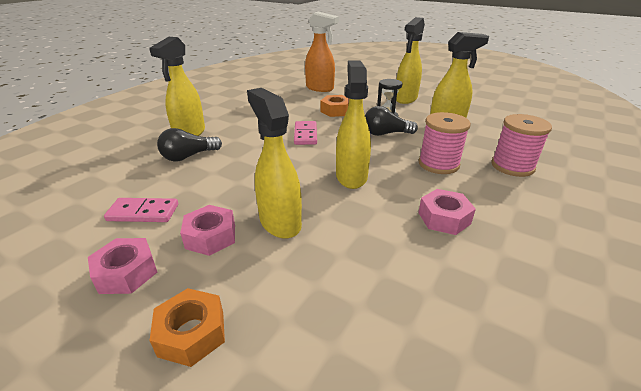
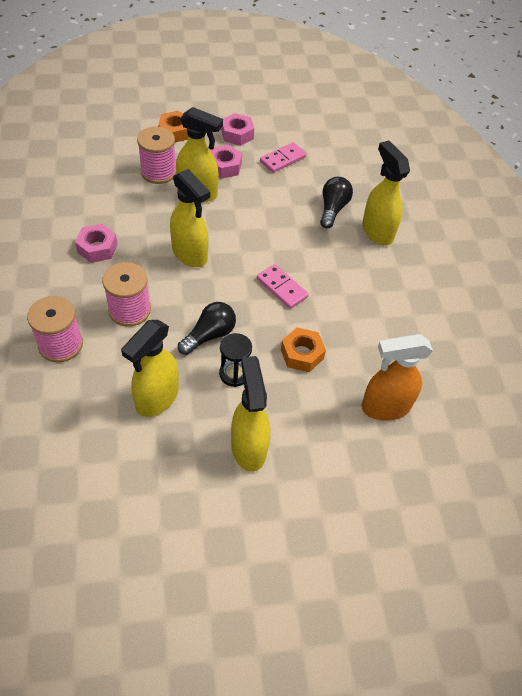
camera: 135 degrees right, 20 degrees up
(295, 272) = (158, 172): none -> pink spool

